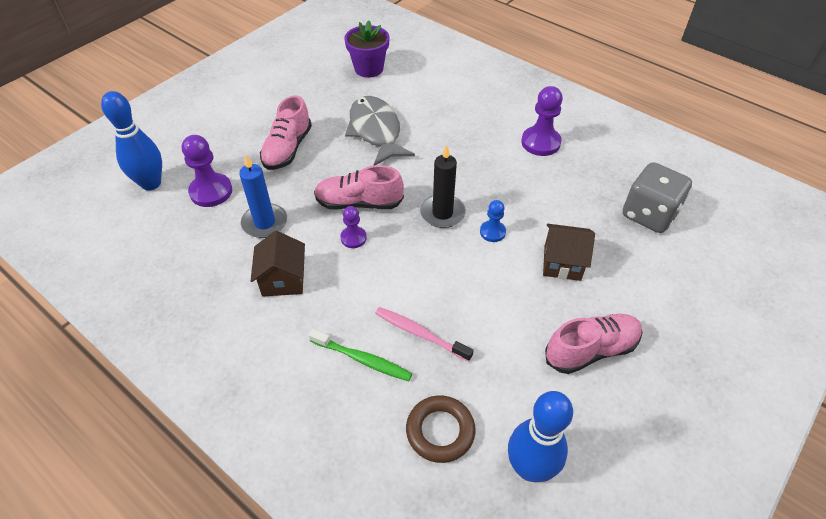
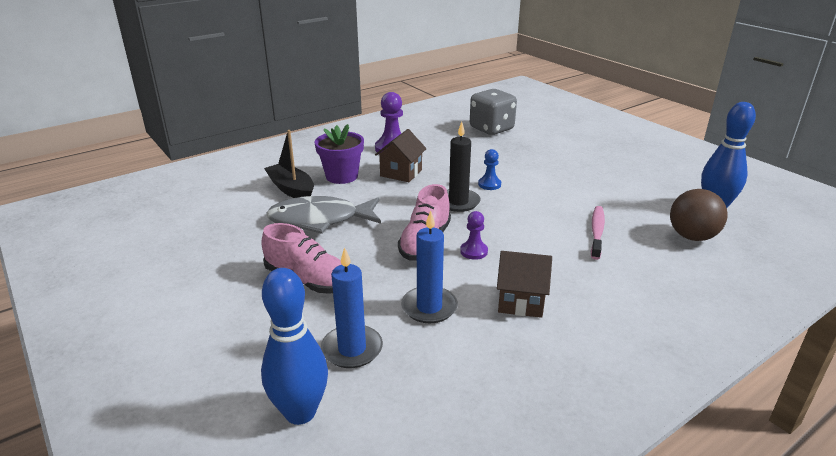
camera: 75 degrees left, 20 degrees down
(211, 191) = (352, 349): purple pawn -> blue candle
(362, 359) = (624, 264): green toothbrush -> none
(369, 69) = (206, 211): purple flower pot -> purple flower pot (341, 176)
(420, 334) = (596, 232): pink toothbrush -> pink toothbrush turned 150 degrees clockwise
(422, 101) = (291, 189): none -> black boat
(440, 431) = (692, 237): brown ring -> brown ball
(562, 263) = (530, 164): brown house -> brown house (401, 173)
(591, 350) = (613, 170): pink shoe -> none

